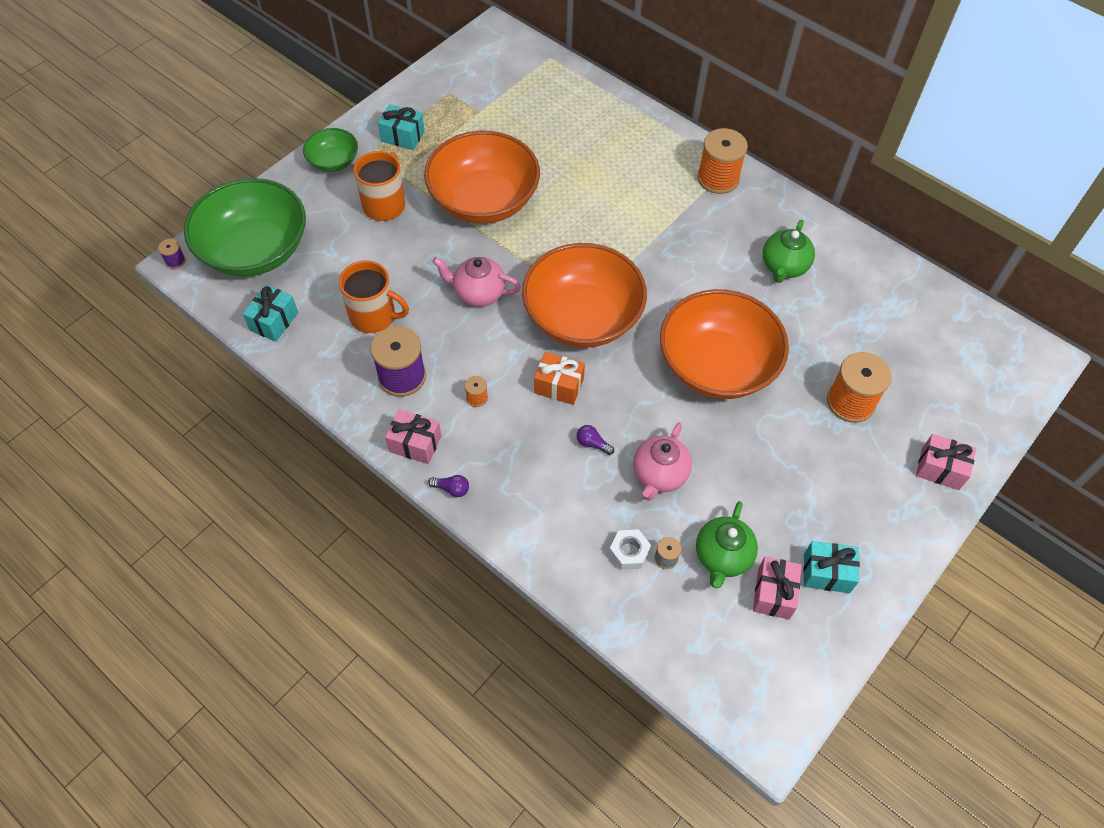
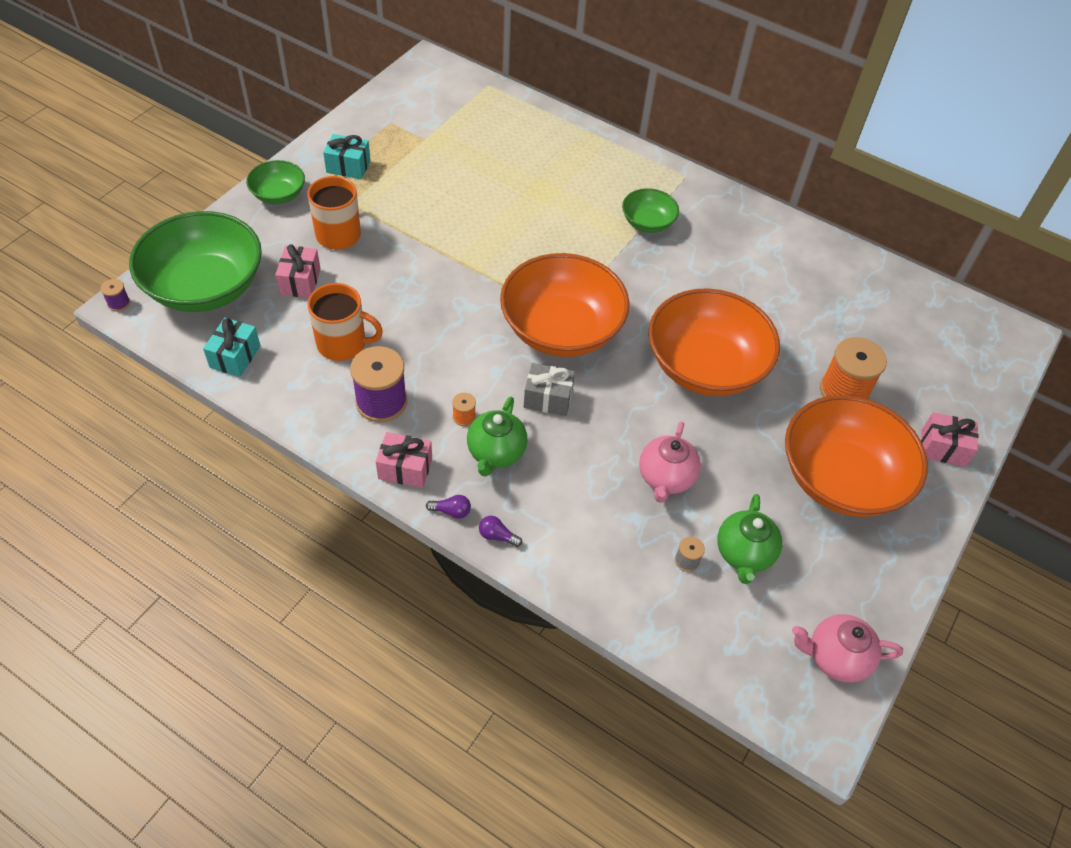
camera: 10 degrees left, 5 degrees down
(478, 293) = (450, 313): pink teapot -> pink teapot (836, 657)
(484, 200) = (442, 223): orange bowl -> orange bowl (841, 478)
(559, 386) = (548, 398): orange gift -> grey gift
(592, 444) = (592, 453): purple light bulb -> purple light bulb (497, 536)
(629, 552) = (648, 558): white nut -> none
(684, 212) = (647, 222): none -> green bowl
(718, 178) = (675, 189): orange spool -> none
(773, 593) = (802, 586): pink gift -> pink gift (300, 281)
(784, 267) = (754, 268): green teapot -> green teapot (496, 453)
(826, 573) = (851, 560): turquoise gift -> none

